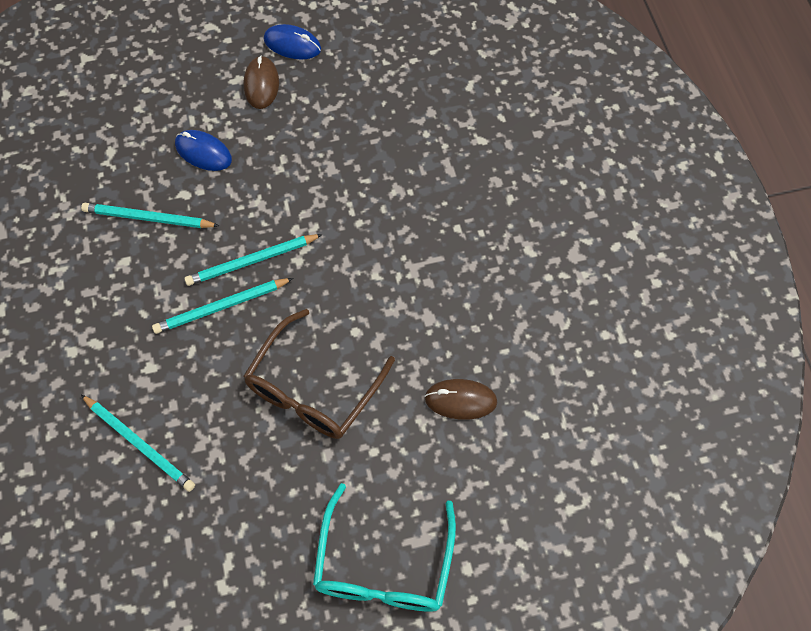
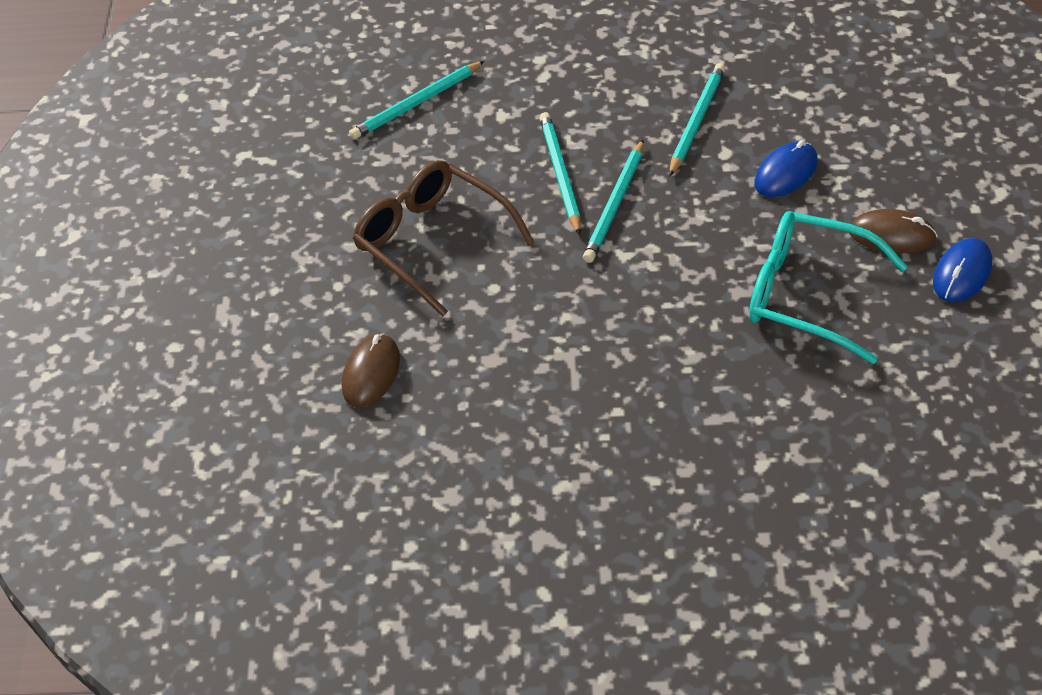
camera: 105 degrees right, 15 degrees down
(252, 261) = (615, 205): turquoise pencil -> turquoise pencil turned 150 degrees counterclockwise
(383, 565) = (209, 277): turquoise glasses -> turquoise glasses (807, 295)

